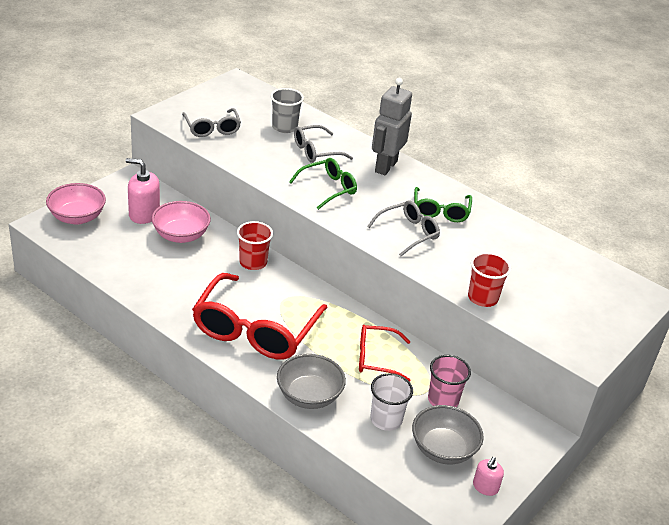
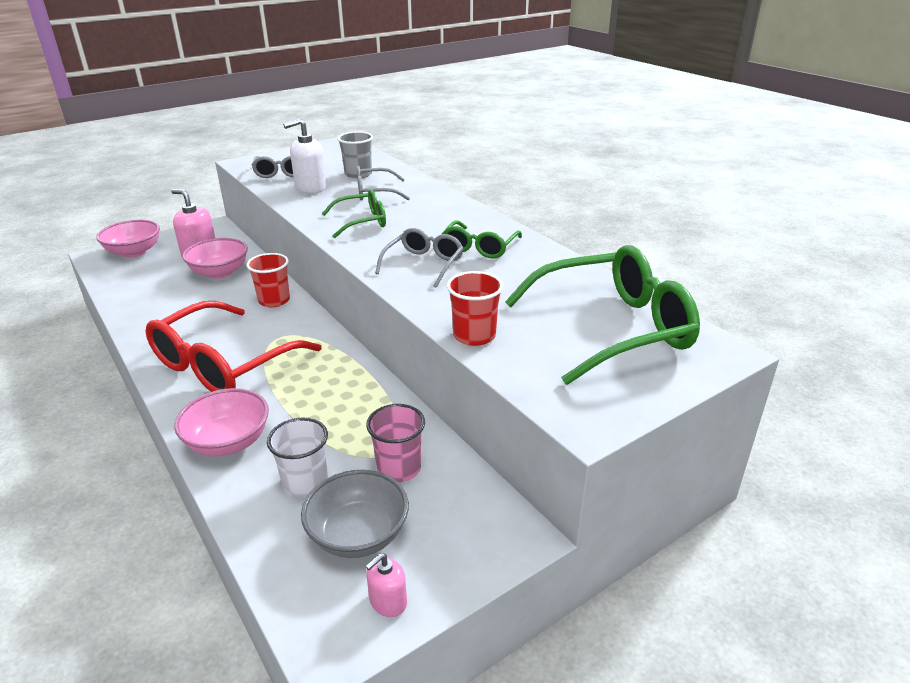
camera: 20 degrees right, 5 degrees down
(253, 148) = (311, 187): none -> white soap dispenser
(309, 396) = (228, 442): grey bowl -> pink bowl
(376, 358) = (344, 409): red glasses -> none
(385, 166) = (443, 207): grey robot -> none
(407, 233) = (423, 265): grey glasses -> grey glasses turned 45 degrees counterclockwise
(570, 282) = (611, 328): none -> green glasses

